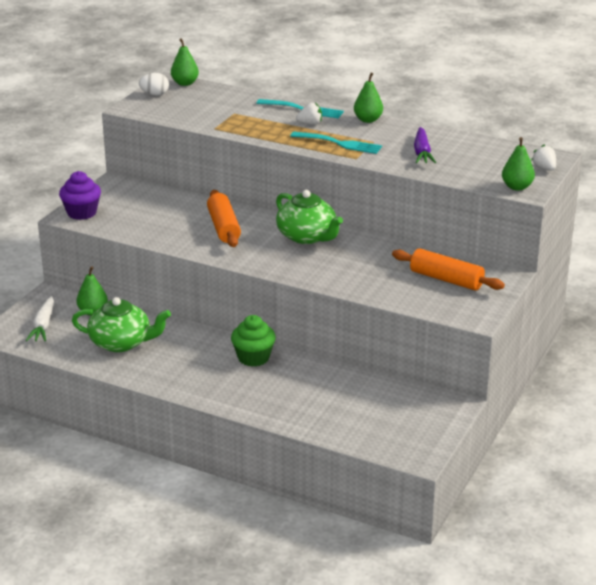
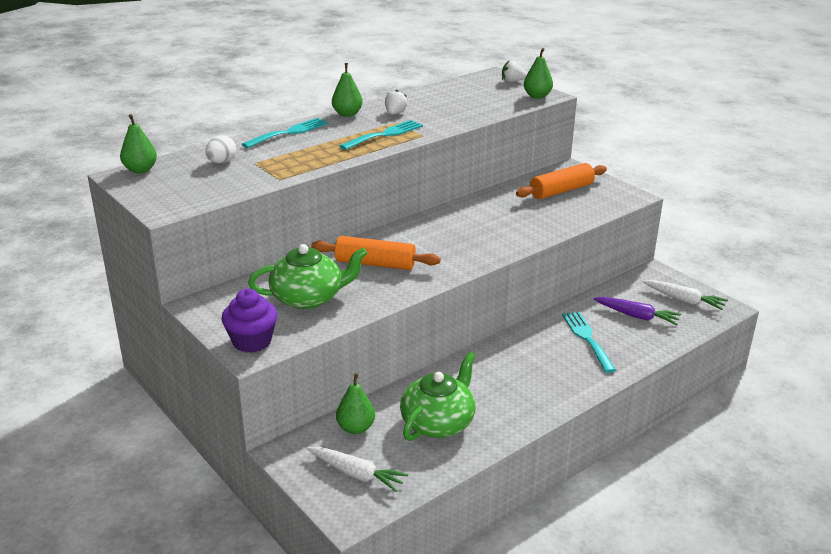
camera: 65 degrees left, 0 degrees up
(154, 94) = (146, 190): white egg -> white egg (221, 162)
(253, 358) = (523, 347): green cupcake -> none
(293, 387) = (587, 338): none -> turquoise fork
(307, 236) = (434, 228): green teapot -> green teapot (308, 298)
(310, 123) = (325, 136): white strawberry -> white strawberry (395, 113)
(412, 430) = (684, 300): none -> white carrot
(422, 152) = (439, 110): purple carrot -> purple carrot (637, 316)

